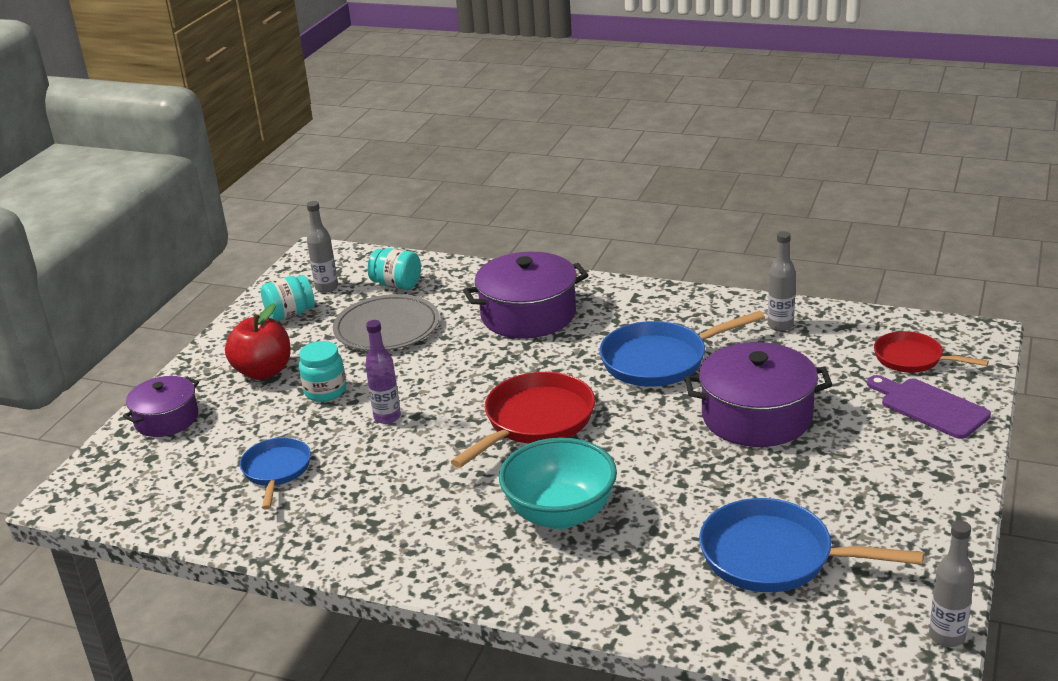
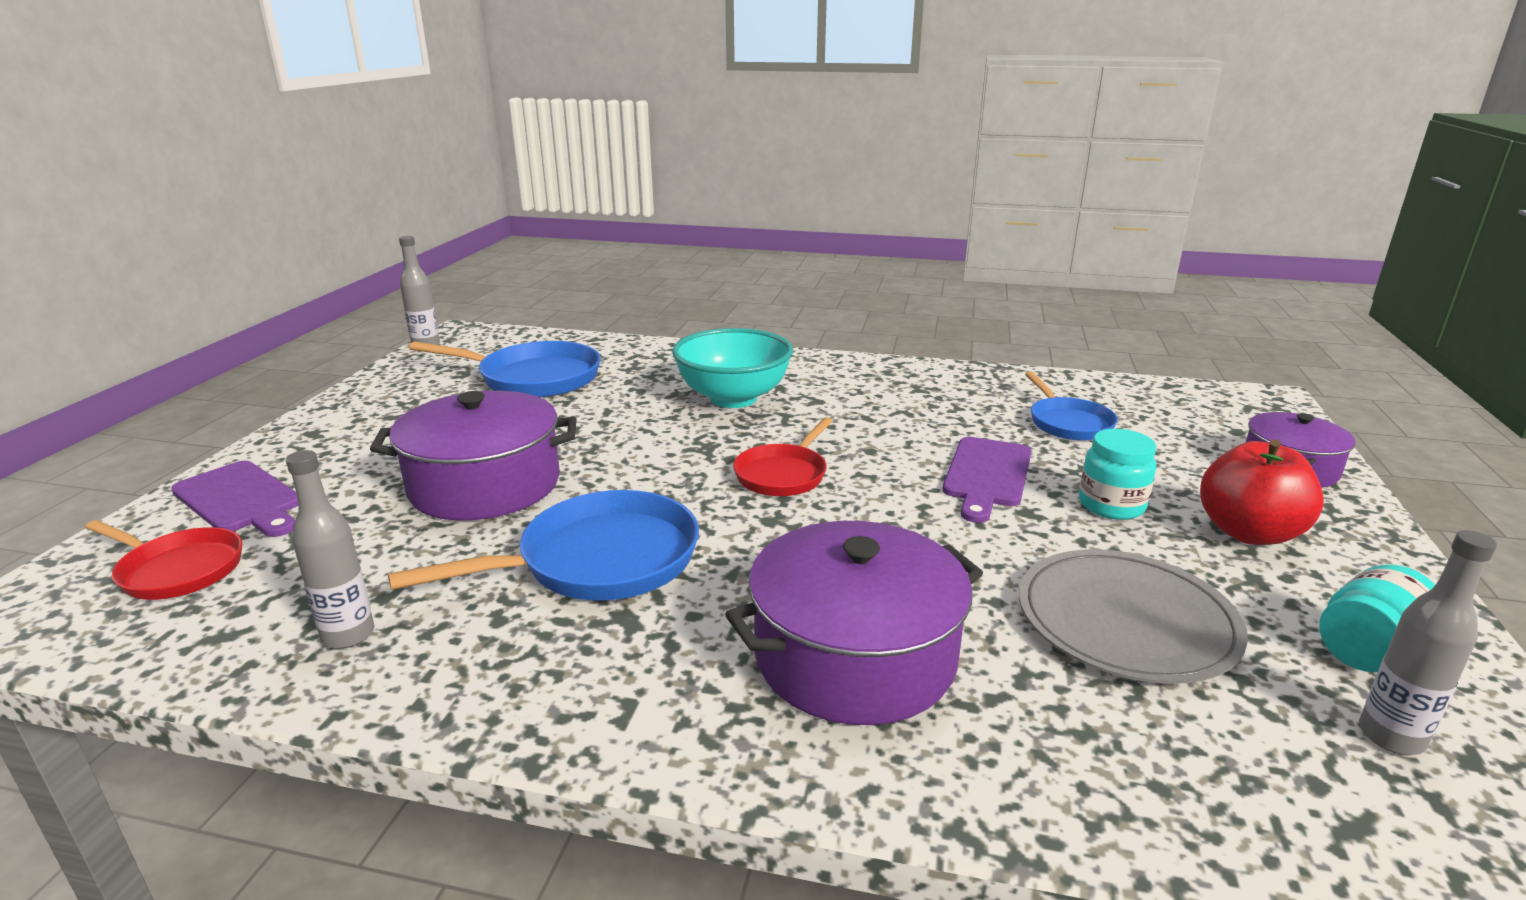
camera: 170 degrees right, 5 degrees down
(387, 417) = (987, 475): purple bottle -> purple cutting board
(397, 285) = (1222, 749): turquoise jar -> none
(535, 421) = (783, 474): red pan -> red pan, size x0.62

